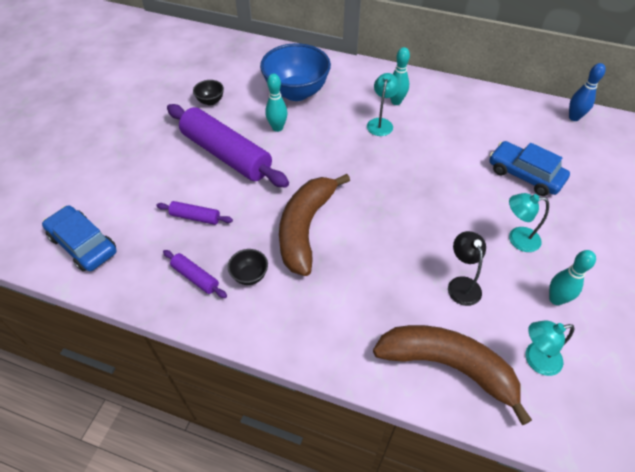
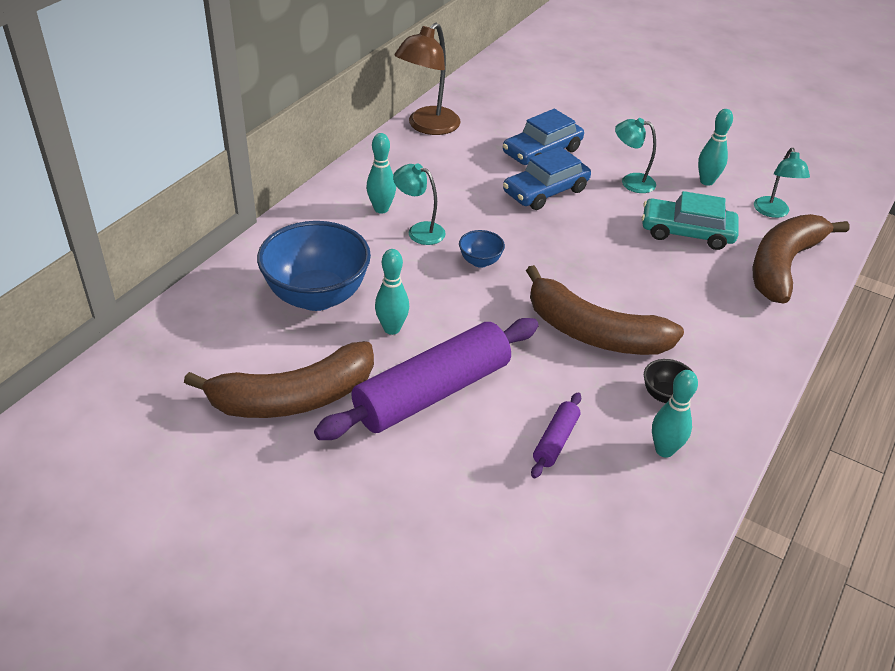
camera: 80 degrees left, 10 degrees down
(83, 244) = (590, 587): blue car -> blue car (545, 191)
(195, 277) = (664, 450): purple rolling pin -> turquoise bowling pin
(210, 101) = (293, 397): black bowl -> brown banana
(361, 158) = (480, 261): none -> blue bowl
(461, 284) = (687, 232): black lamp -> turquoise car
(513, 106) = (427, 126): none -> brown lamp
(517, 239) = (631, 182): turquoise lamp -> turquoise lamp turned 90 degrees clockwise
(574, 117) = (463, 96): blue bowling pin -> none

